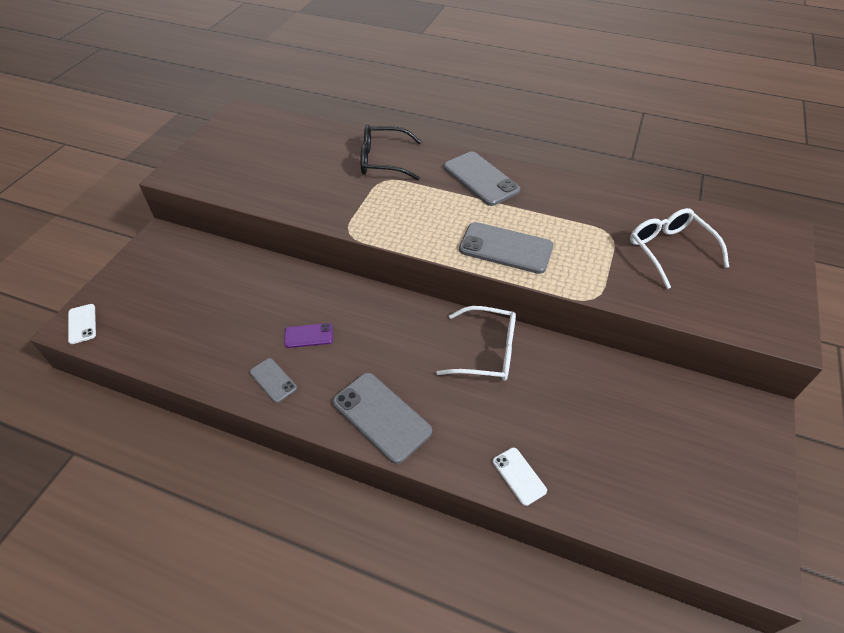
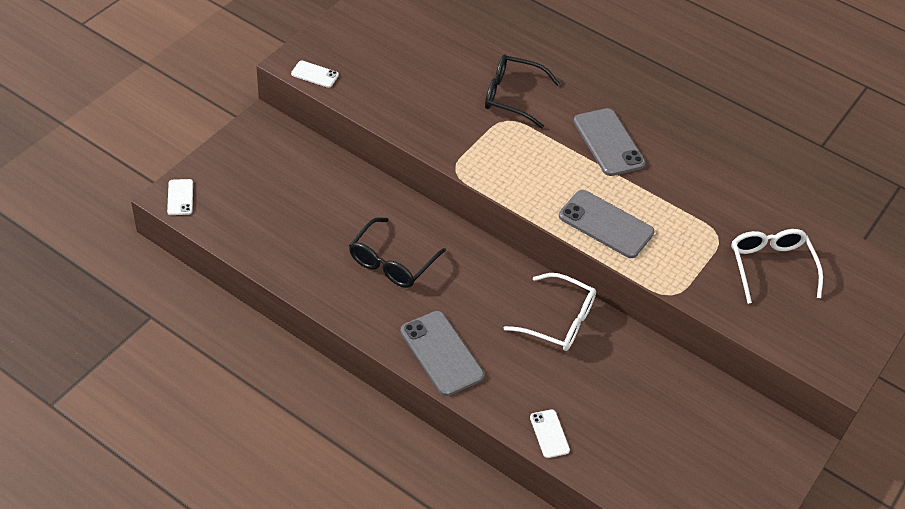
camera: 10 degrees right, 0 degrees up
(196, 180) = (315, 74): none -> white phone
(273, 380) = (350, 296): grey phone -> none
(308, 335) = (391, 262): purple phone -> black glasses

